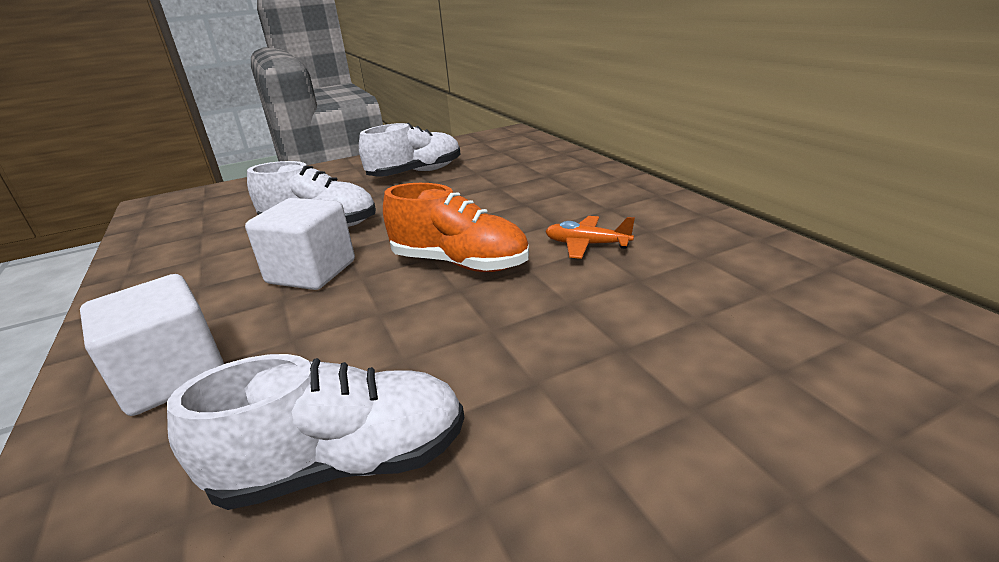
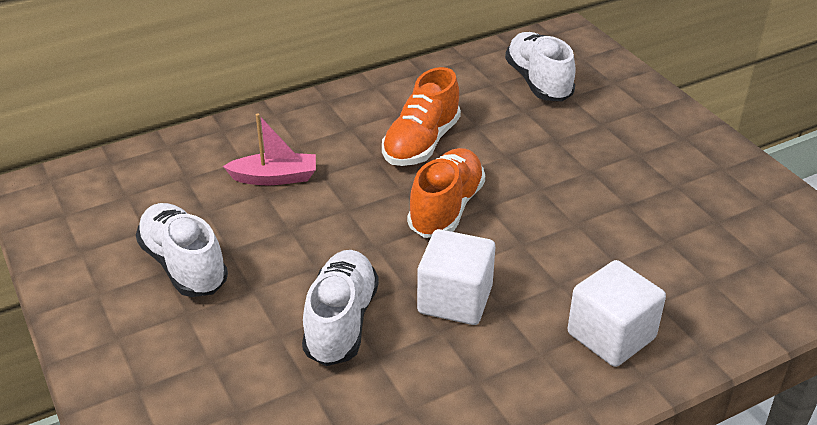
camera: 95 degrees left, 10 degrees up
(343, 464) = (664, 232): white shoe -> white shoe (538, 82)
(520, 187) = (274, 178): none -> pink boat
(587, 245) = (421, 143): orange plane -> orange shoe

